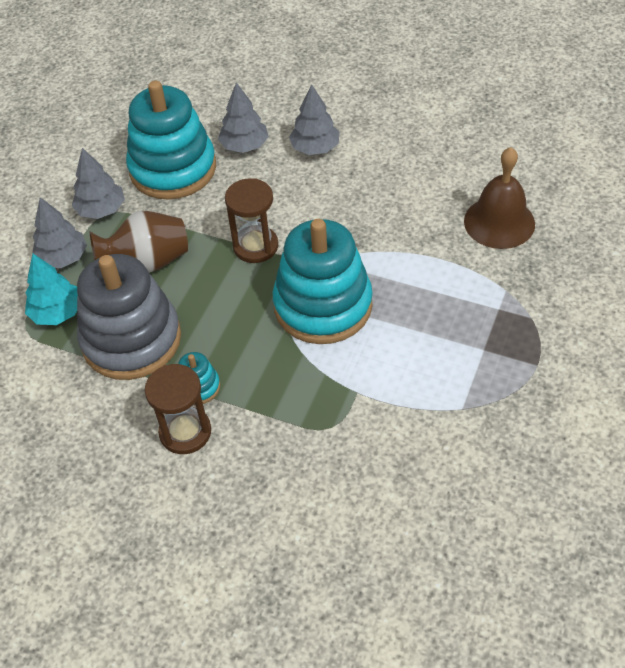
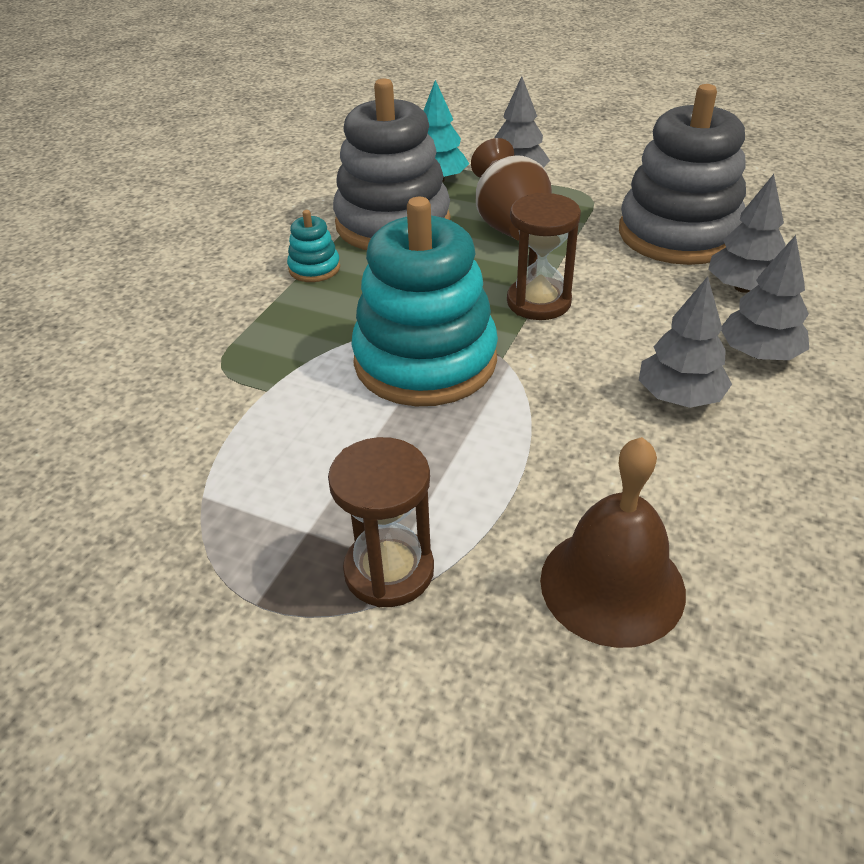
camera: 90 degrees right, 10 degrees down
(101, 210) = (595, 192): grey tree -> grey tree (679, 397)
(173, 169) = (678, 234): turquoise stacking toy -> grey stacking toy
(185, 432) = (255, 263): brown hourglass -> brown hourglass (389, 570)

